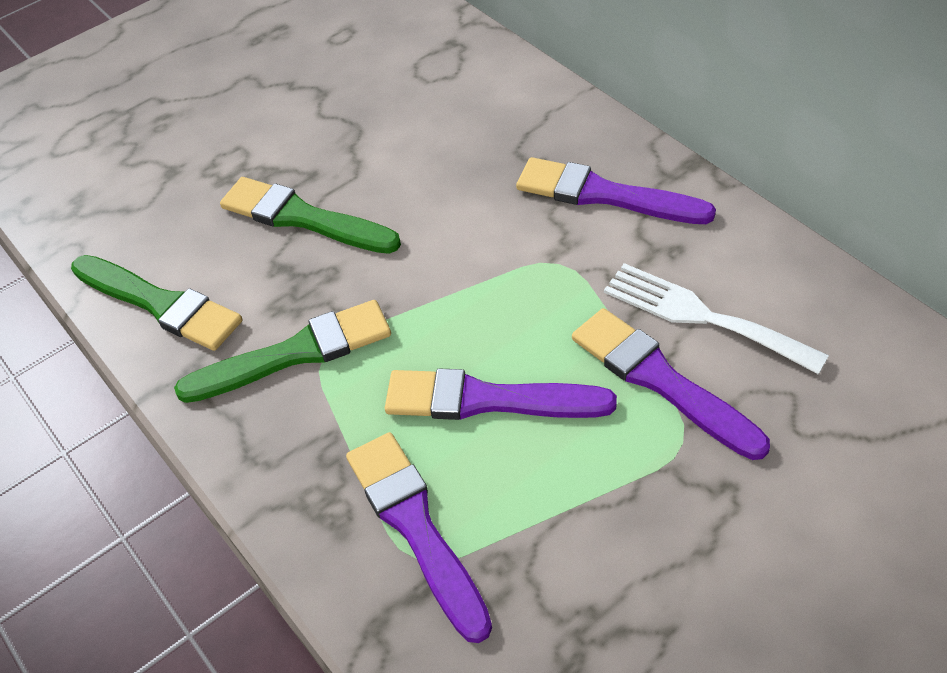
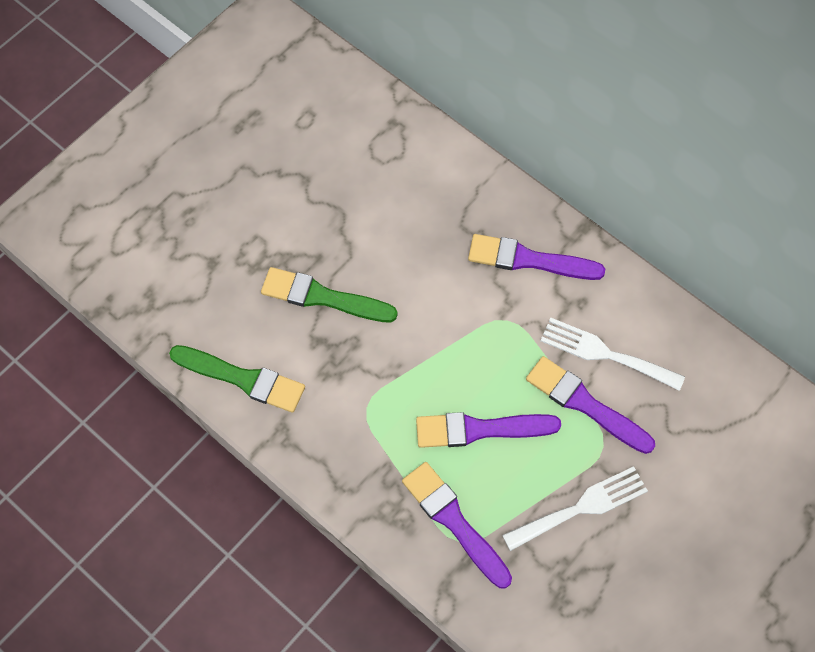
camera: 15 degrees left, 15 degrees up
(295, 353) = (347, 408): green brush -> none
(631, 529) = (581, 507): none -> white fork

